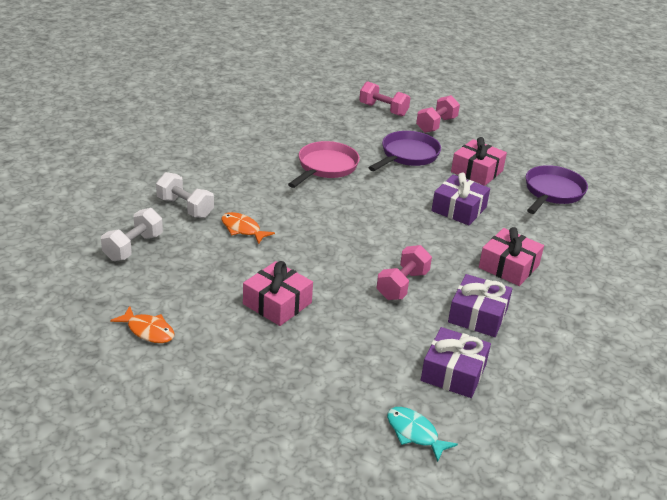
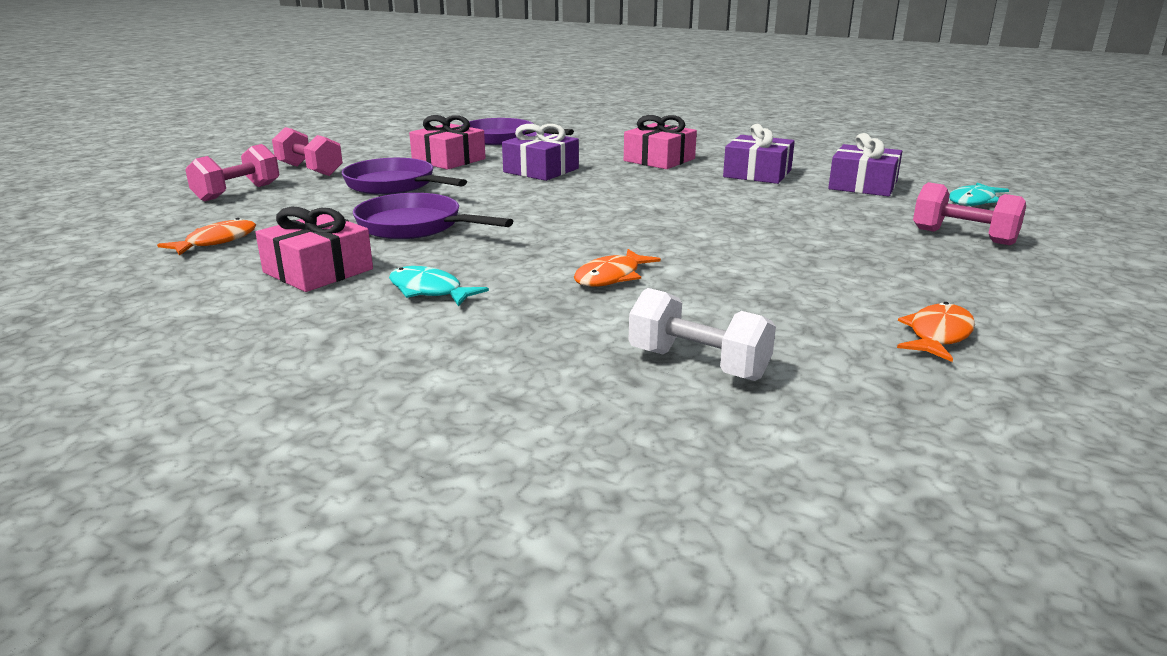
camera: 85 degrees left, 10 degrees down
(185, 207) = (543, 324): white dumbbell -> none
(228, 177) = (429, 291): none -> turquoise fish
(277, 303) = (799, 254): pink gift -> pink gift (318, 271)
(299, 116) = (216, 241): none -> orange fish
(325, 167) = (415, 226): pink pan -> purple pan
(402, 285) = (718, 197): pink dumbbell -> pink dumbbell (963, 237)

